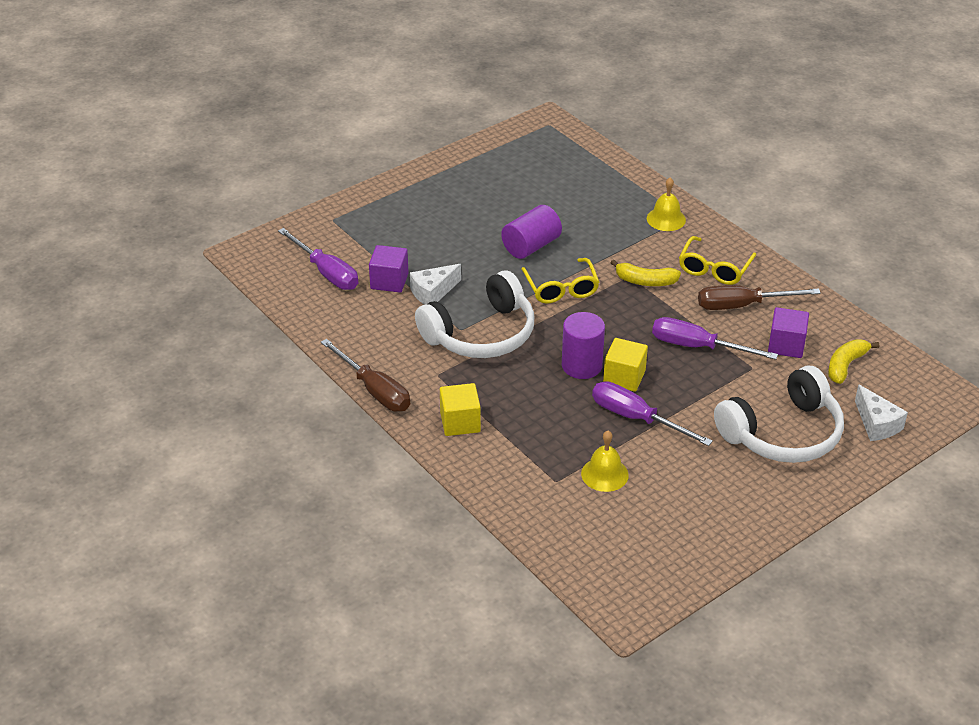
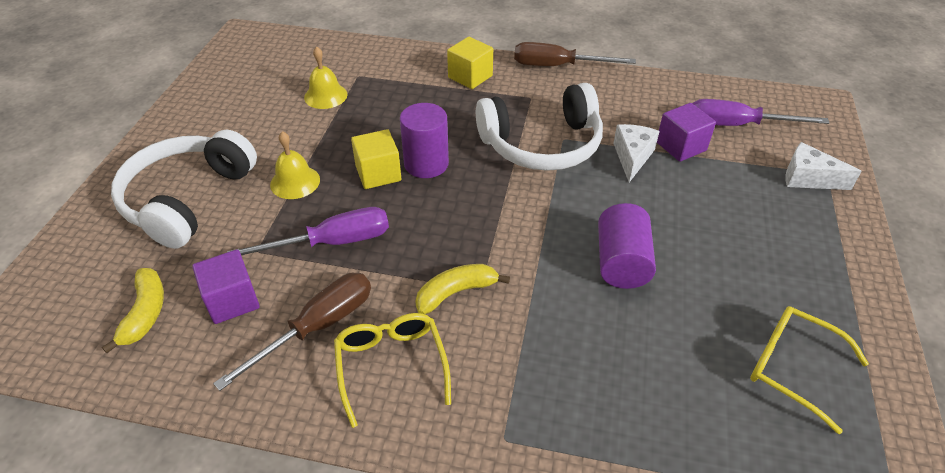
camera: 140 degrees right, 5 degrees up
(481, 334) = (542, 144): white headphones -> white headphones turned 120 degrees counterclockwise
(561, 289) = (530, 229): yellow glasses -> yellow glasses (792, 367)
(636, 418) = (336, 145): purple screwdriver -> none
(666, 219) = (524, 417): yellow bell -> yellow bell (295, 182)
(876, 424) = (86, 258): white cheese -> white cheese (808, 178)

